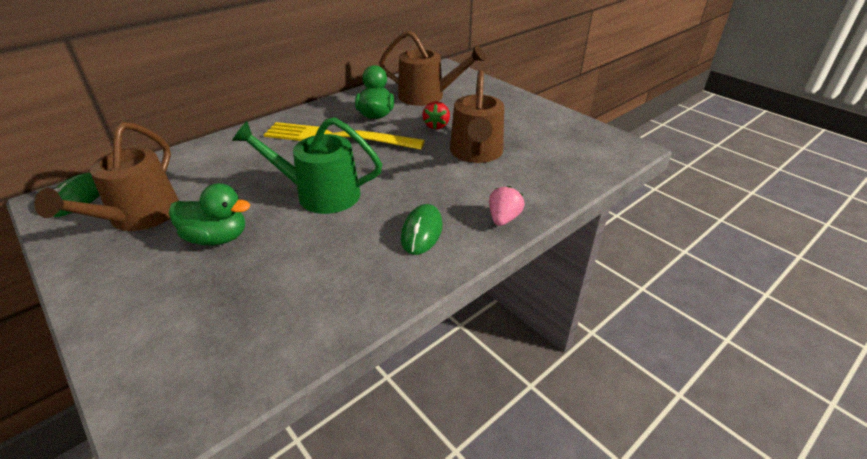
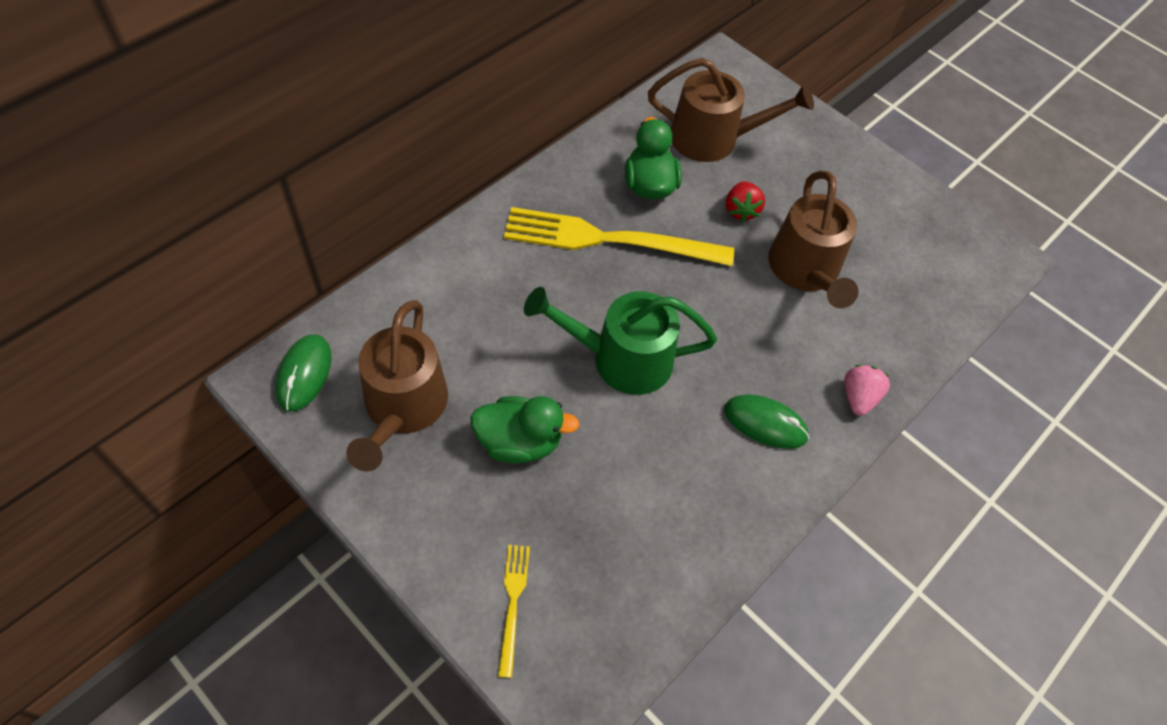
camera: 10 degrees left, 20 degrees up
(151, 343) = (513, 603): none -> yellow fork
(421, 232) = (765, 423): green mouse -> green mouse turned 75 degrees counterclockwise

